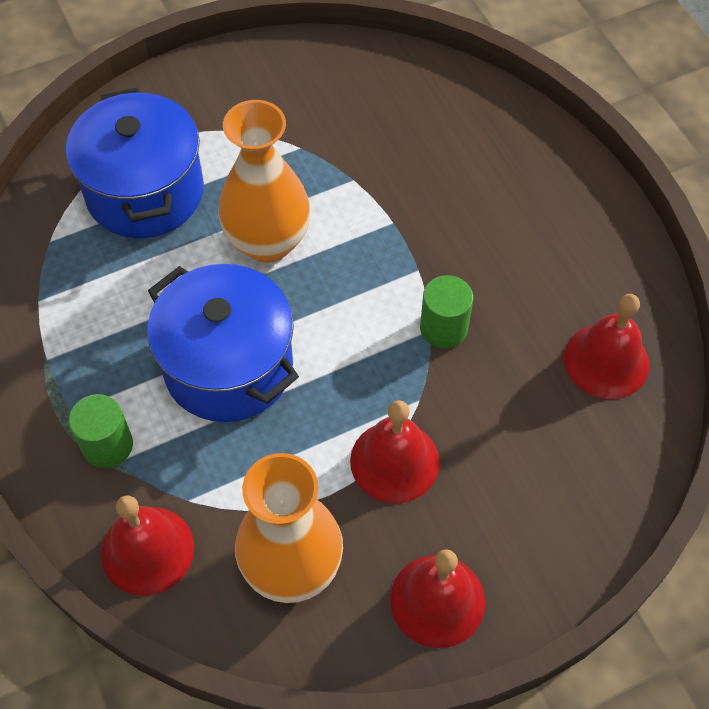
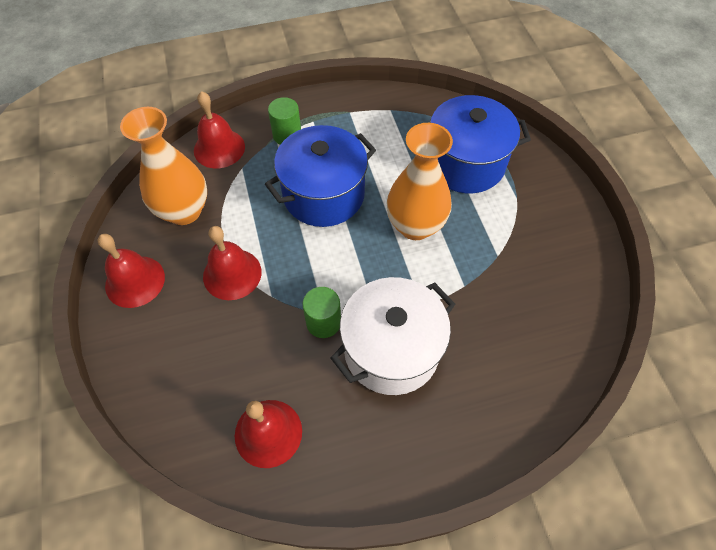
camera: 100 degrees right, 0 degrees up
(463, 247) = (391, 350): none -> white pot

